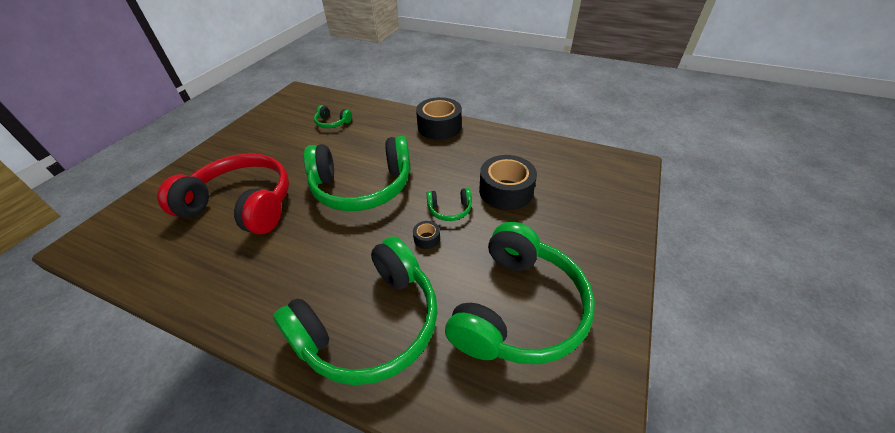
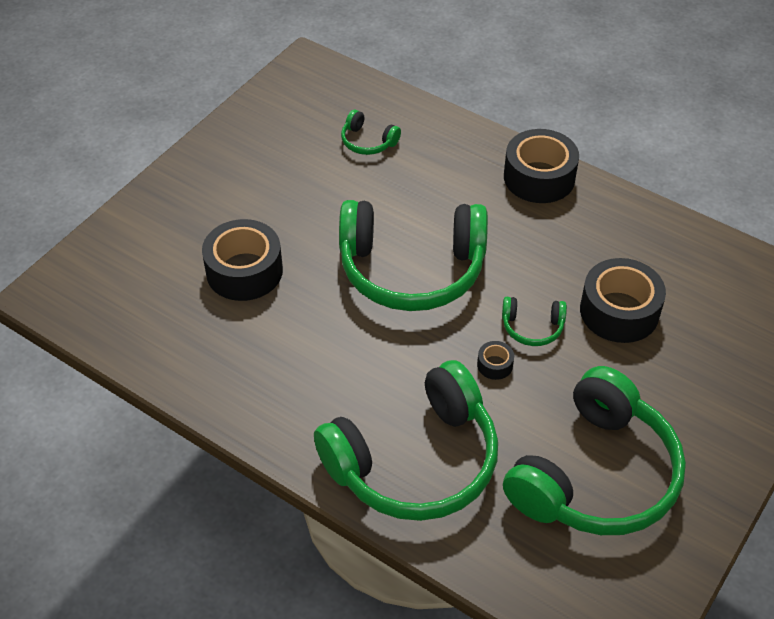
camera: 10 degrees right, 5 degrees up
(242, 205) = (244, 271): red headphones -> black tape

